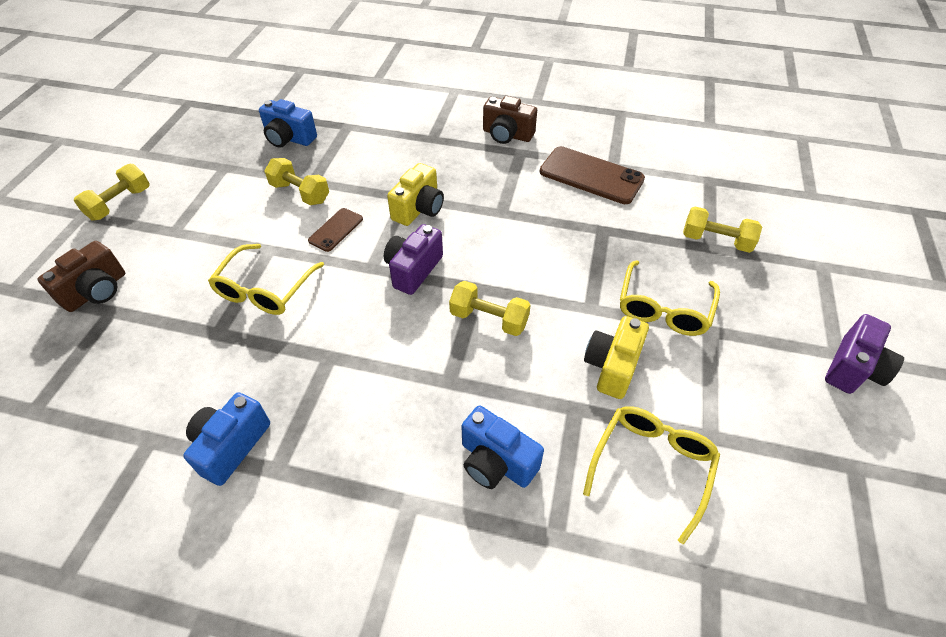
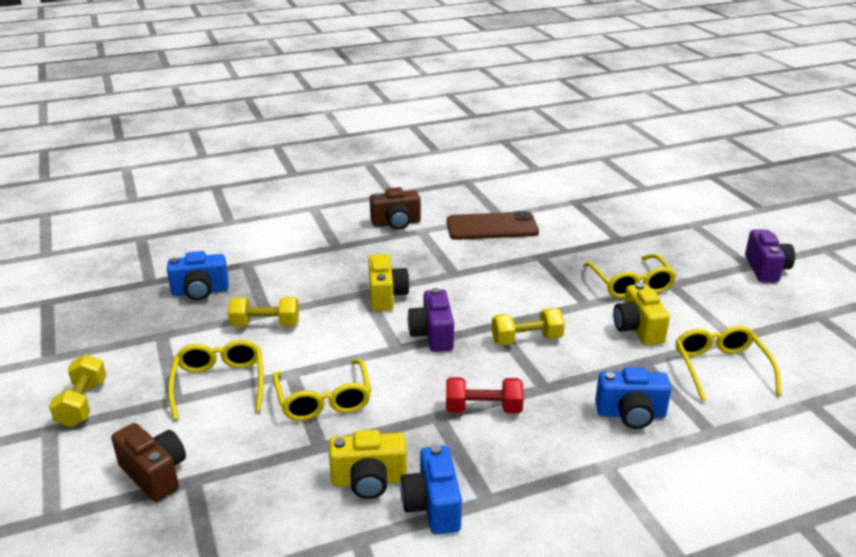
camera: 35 degrees left, 20 degrees down
(96, 291) = (155, 474): brown camera -> brown camera turned 45 degrees counterclockwise
(214, 233) = (219, 384): none -> yellow glasses
(214, 388) = (369, 480): none -> yellow camera
(336, 230) = (333, 336): brown phone -> none
(372, 373) = (483, 409): none -> red dumbbell
(716, 241) = (618, 234): yellow dumbbell -> none

